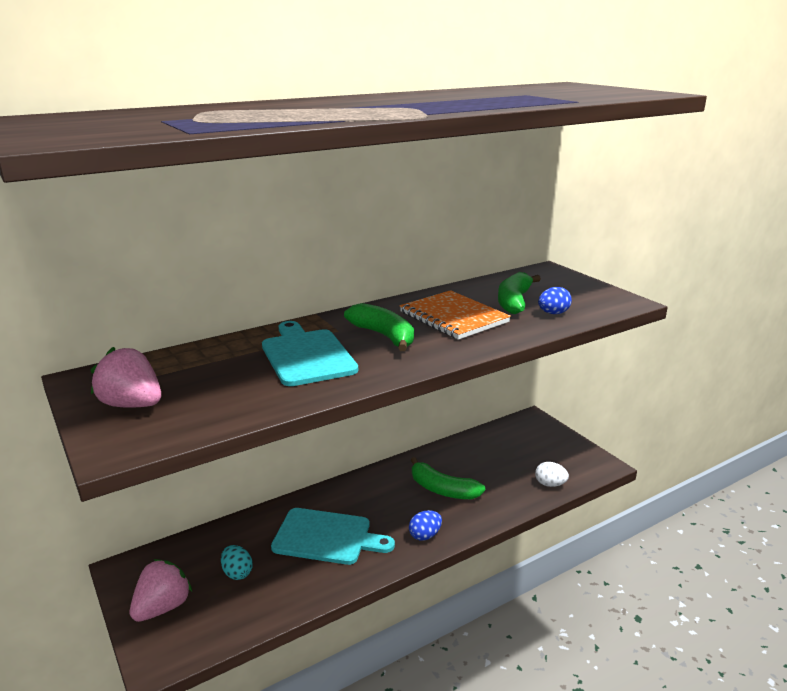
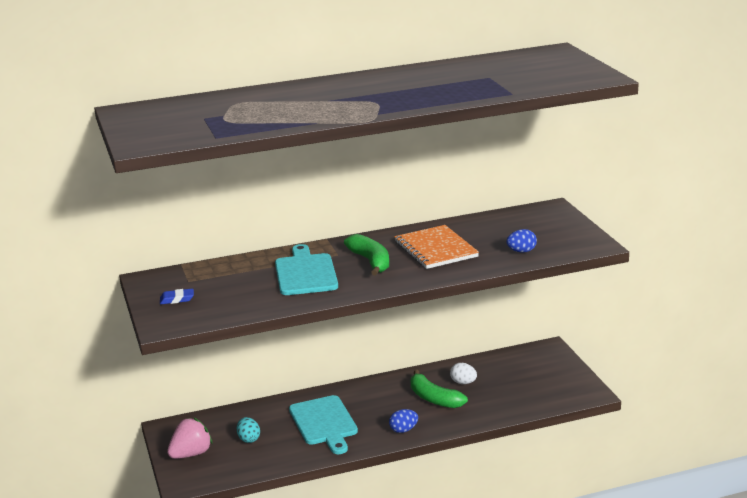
camera: 15 degrees right, 0 degrees up
(132, 405) = (177, 299): pink strawberry -> blue eraser
(327, 537) = (324, 423): turquoise cutting board -> turquoise cutting board turned 45 degrees clockwise
(514, 301) = (496, 238): green banana -> none
(550, 484) = (531, 404): white egg -> white egg (463, 382)

